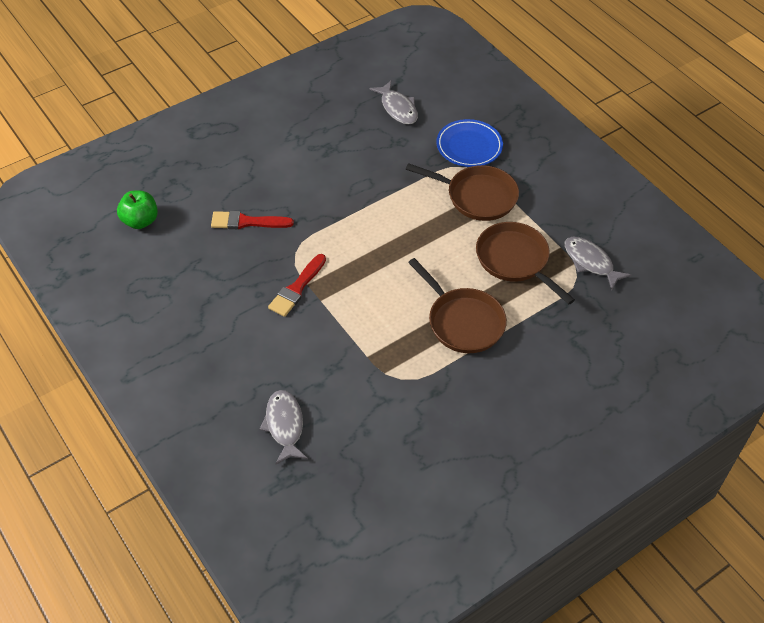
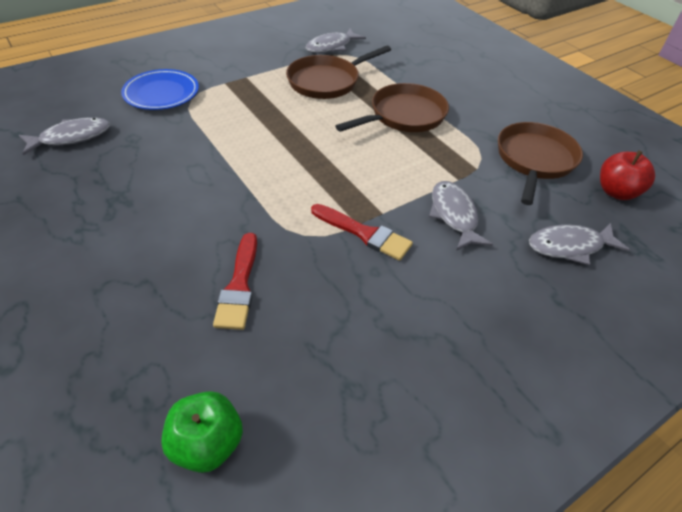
camera: 90 degrees left, 5 degrees down
(319, 348) = (454, 215): none -> grey fish
(357, 484) = (616, 192): none -> red apple
(477, 196) = (238, 95): brown pan -> brown pan (534, 160)

